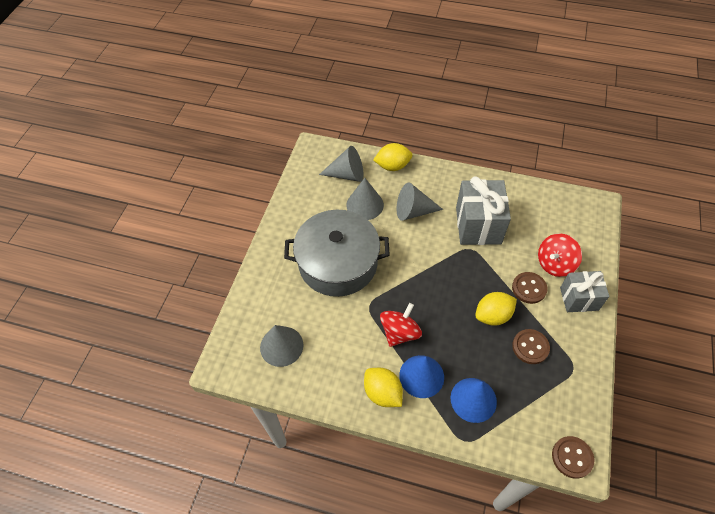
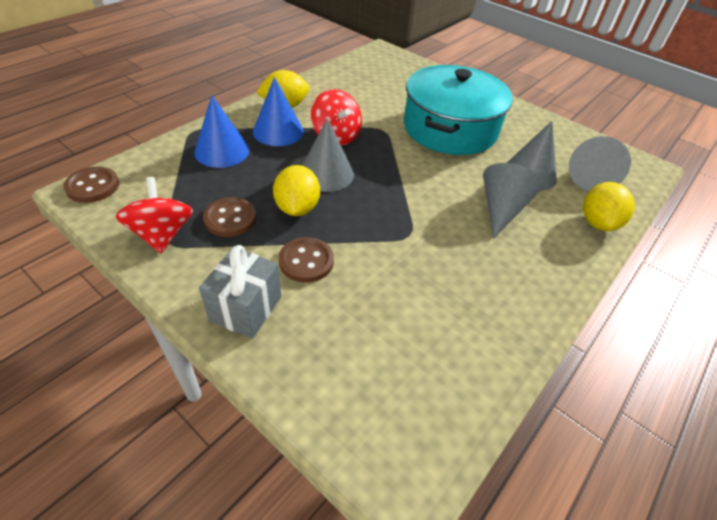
camera: 110 degrees right, 10 degrees down
(281, 346) = (377, 76): grey cone -> grey cone (326, 173)
(338, 263) = (450, 128): grey pot -> turquoise pot
(478, 225) = (446, 262): grey gift -> none
(555, 264) = (323, 315): red spinning top -> red spinning top (162, 234)

